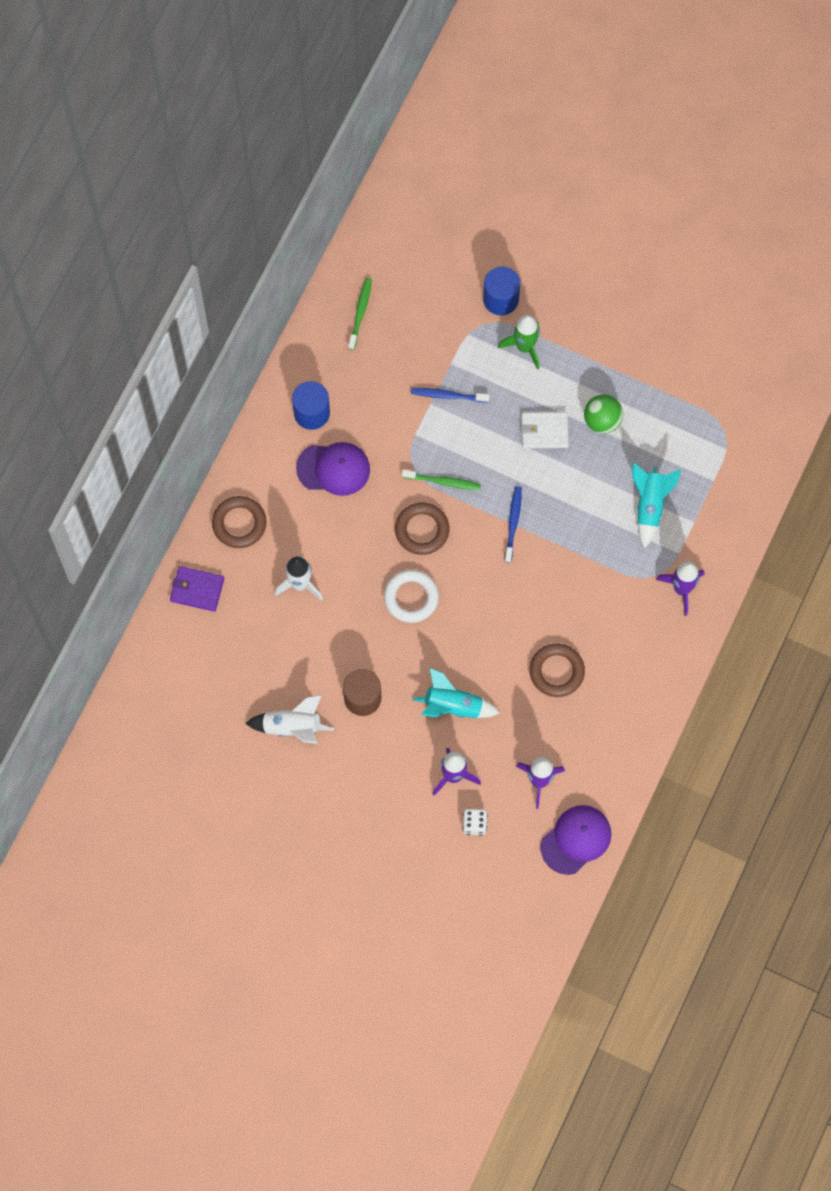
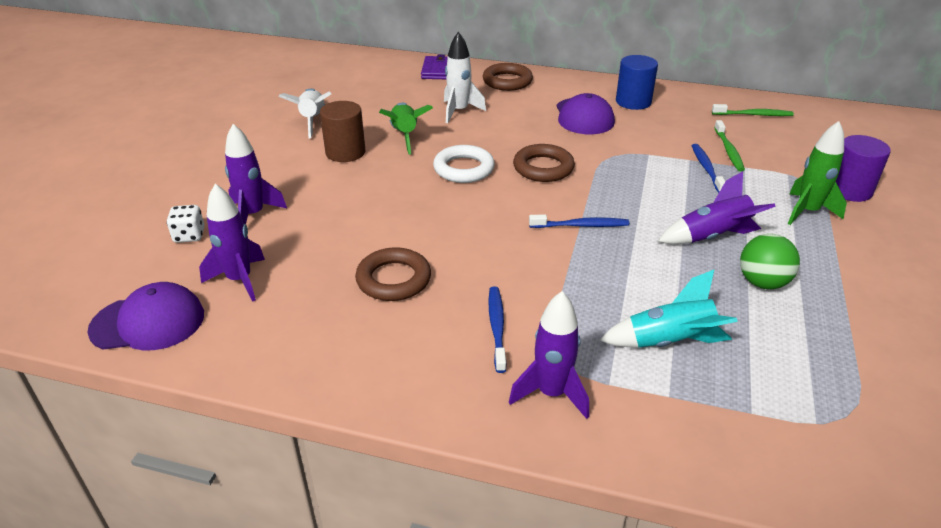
camera: 80 degrees right, 35 degrees down
(340, 641) = (405, 135): none -> green rocket
(443, 482) = (605, 175): green toothbrush -> green toothbrush (728, 150)
(453, 706) = (340, 206): turquoise rocket -> none
(501, 299) = (849, 190): blue cylinder -> purple cylinder
(544, 431) = (712, 237): white wallet -> purple rocket
(576, 839) = (148, 322): purple cap -> purple cap turned 45 degrees counterclockwise
(618, 609) = (497, 327): none -> blue toothbrush

